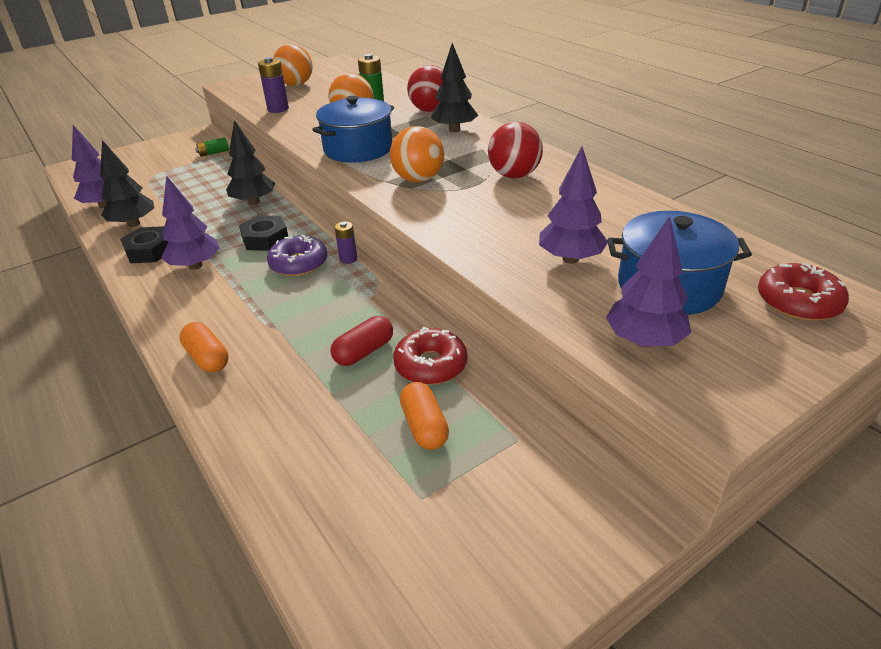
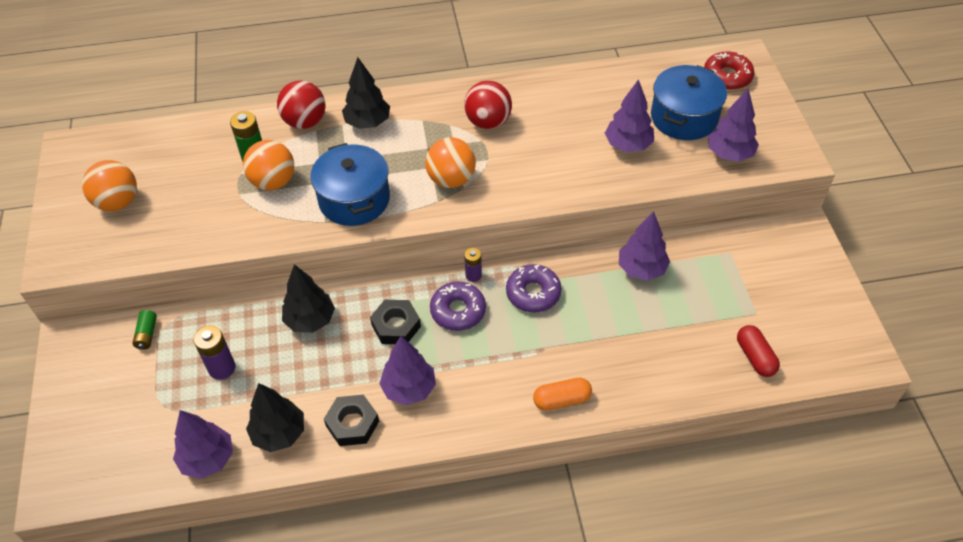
camera: 65 degrees left, 15 degrees up
(278, 109) = (185, 235): purple battery -> purple battery (222, 368)
(346, 299) = (533, 293): none -> purple donut
(364, 352) = (607, 301): red capsule -> red capsule (755, 357)
(424, 426) = (699, 292): orange capsule -> none
(430, 365) = (641, 269): red donut -> purple tree

